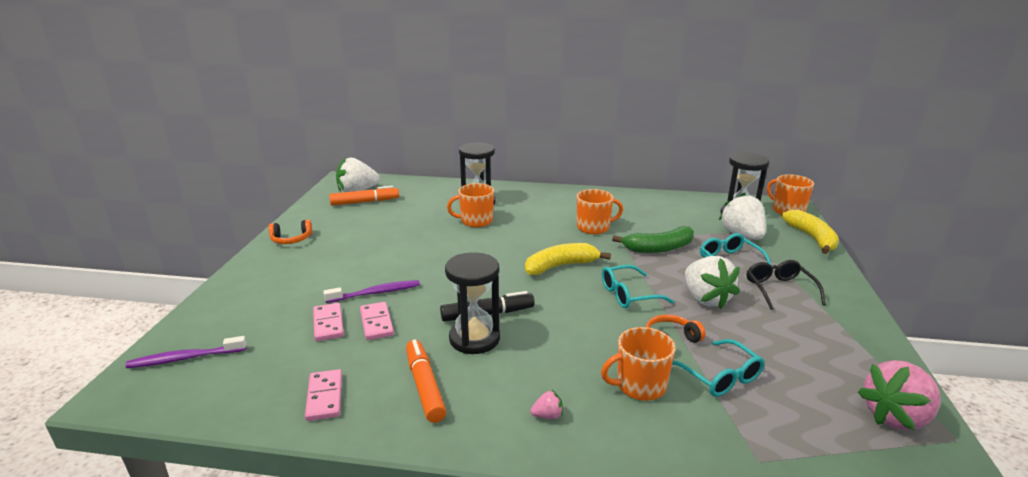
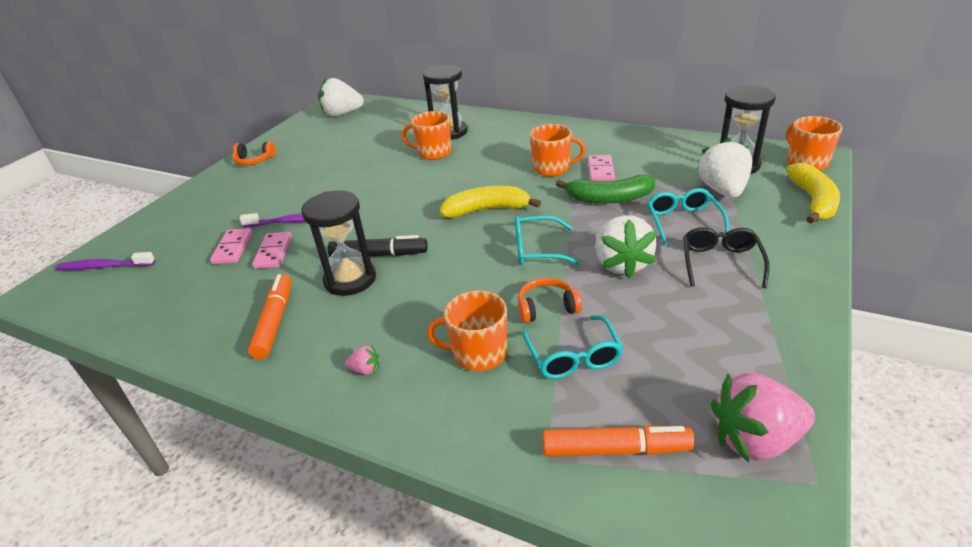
camera: 20 degrees right, 10 degrees up
(325, 397) = (186, 319): pink domino -> pink domino (601, 171)
(365, 202) = (342, 125): orange marker -> orange marker (615, 449)

